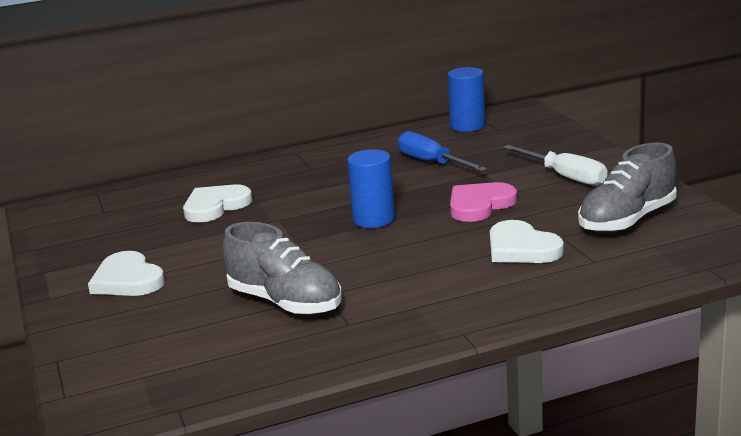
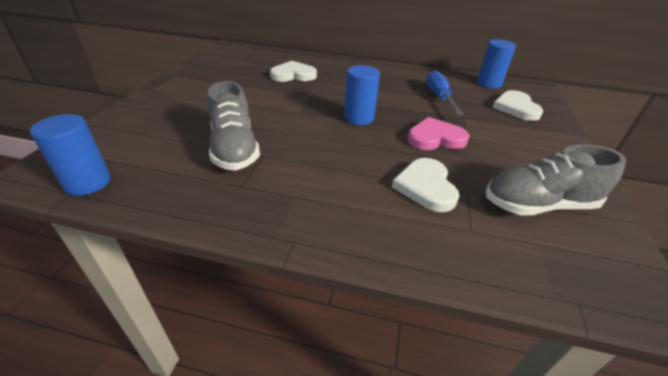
camera: 30 degrees right, 15 degrees up
(127, 280) = (194, 96): white heart -> white heart (516, 108)
(180, 395) = (88, 183): none -> blue cylinder
(565, 177) = (521, 144): white screwdriver -> none

